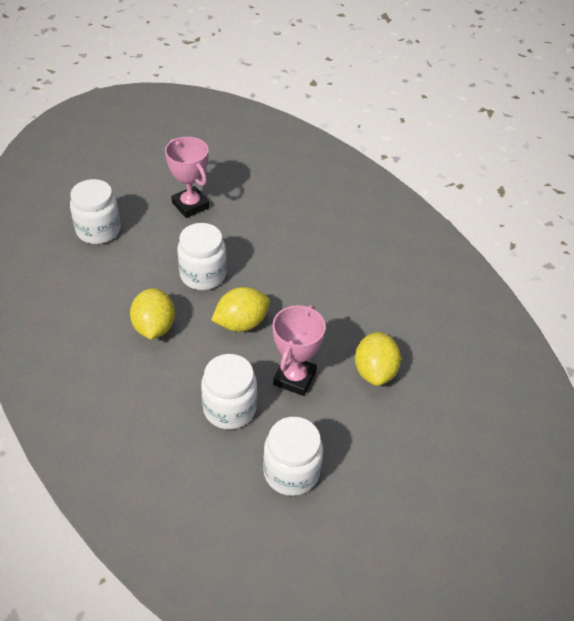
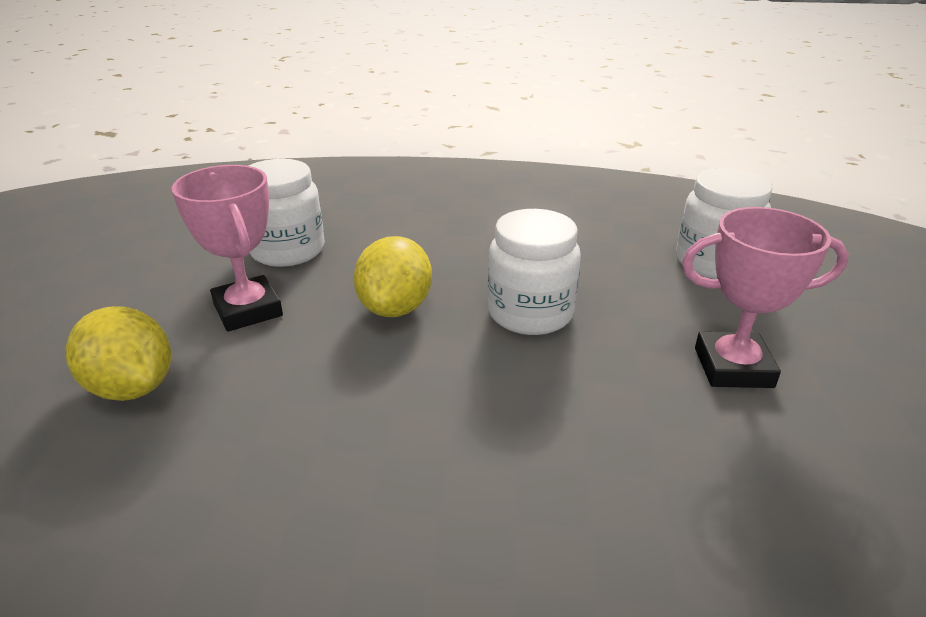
camera: 130 degrees right, 15 degrees down
(154, 327) = (473, 246): yellow lemon -> none
(291, 472) = (156, 255): white jar -> none

